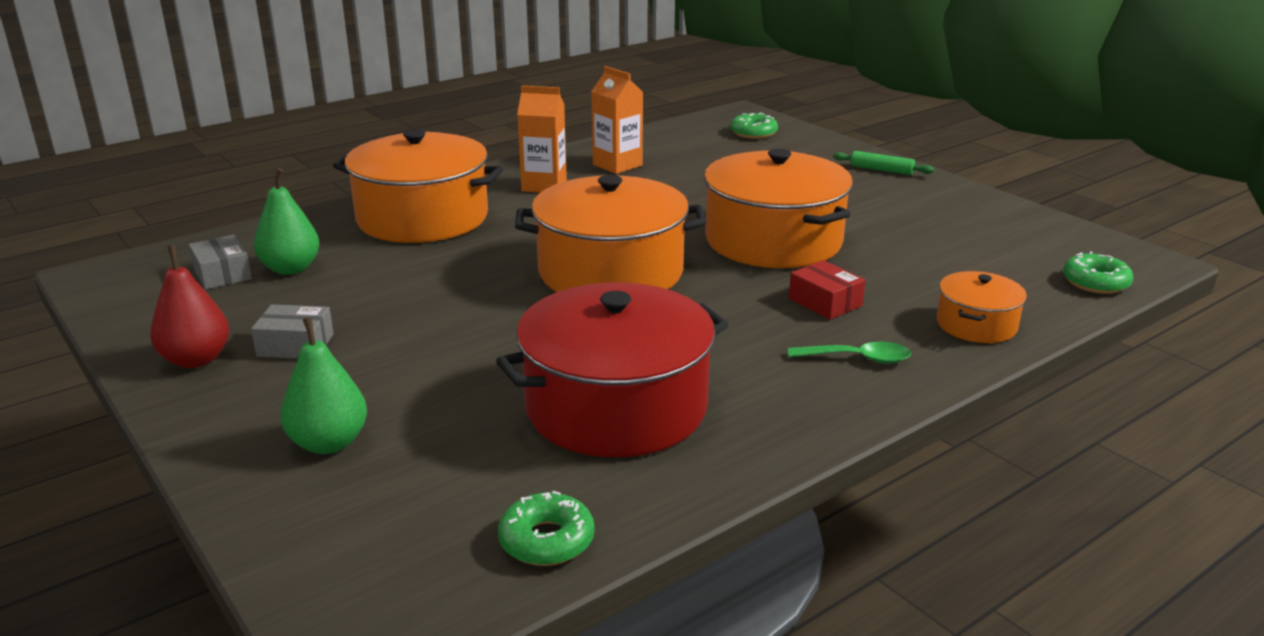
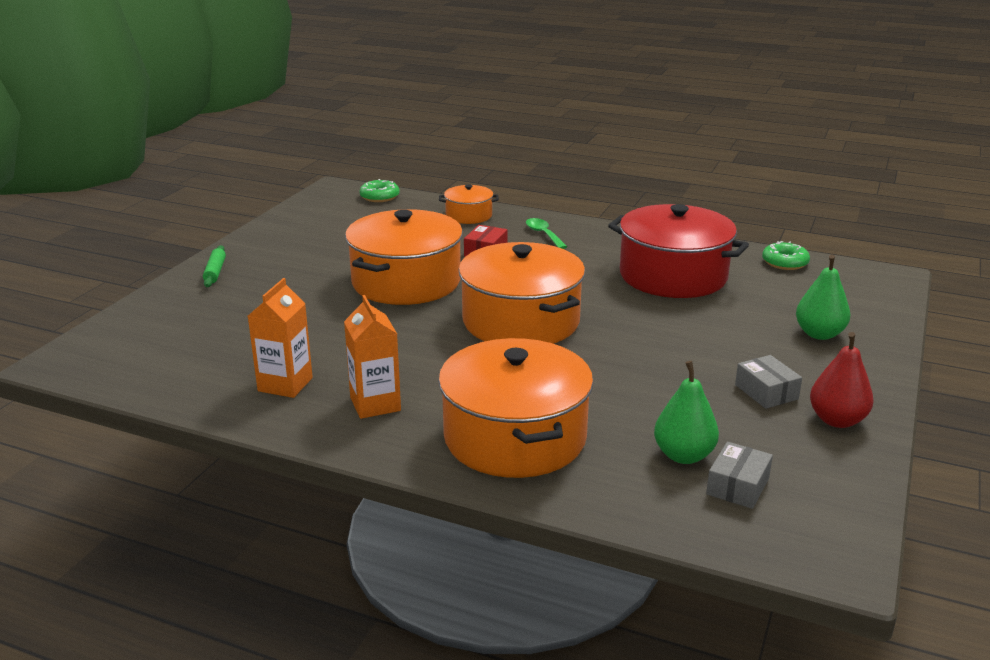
camera: 120 degrees left, 0 degrees up
(753, 133) = (134, 342): green donut -> none

